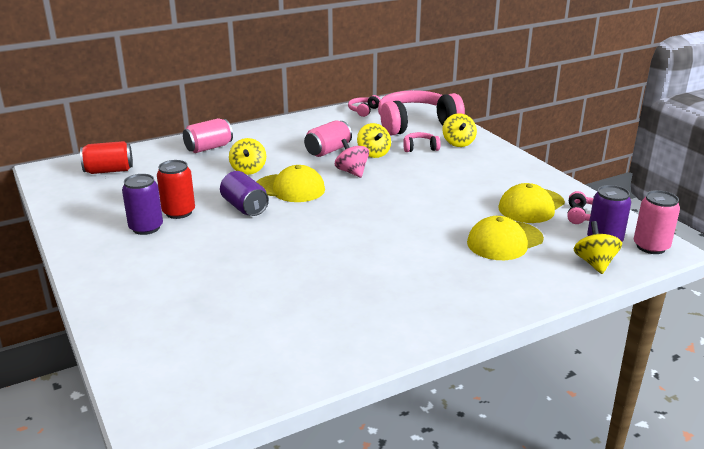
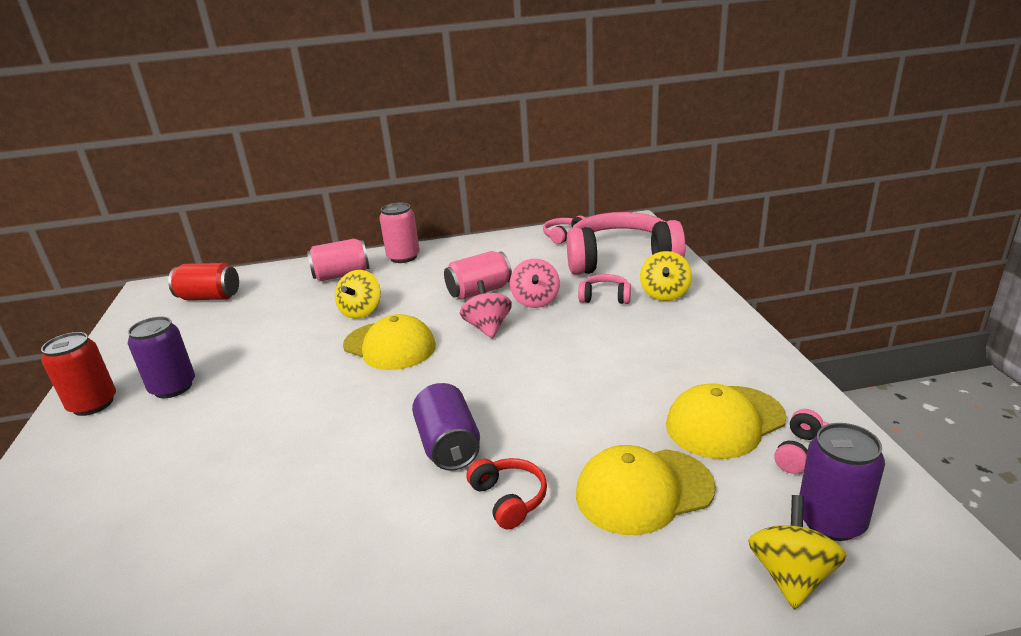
camera: 20 degrees right, 0 degrees up
(179, 212) = (229, 368): red can -> red can (93, 404)
(244, 207) = (311, 370): purple can -> purple can (448, 445)
(373, 153) = (535, 301): yellow spinning top -> pink spinning top
(432, 254) = (509, 499): none -> red headphones
(651, 246) = (925, 553): pink can -> pink can (403, 257)

